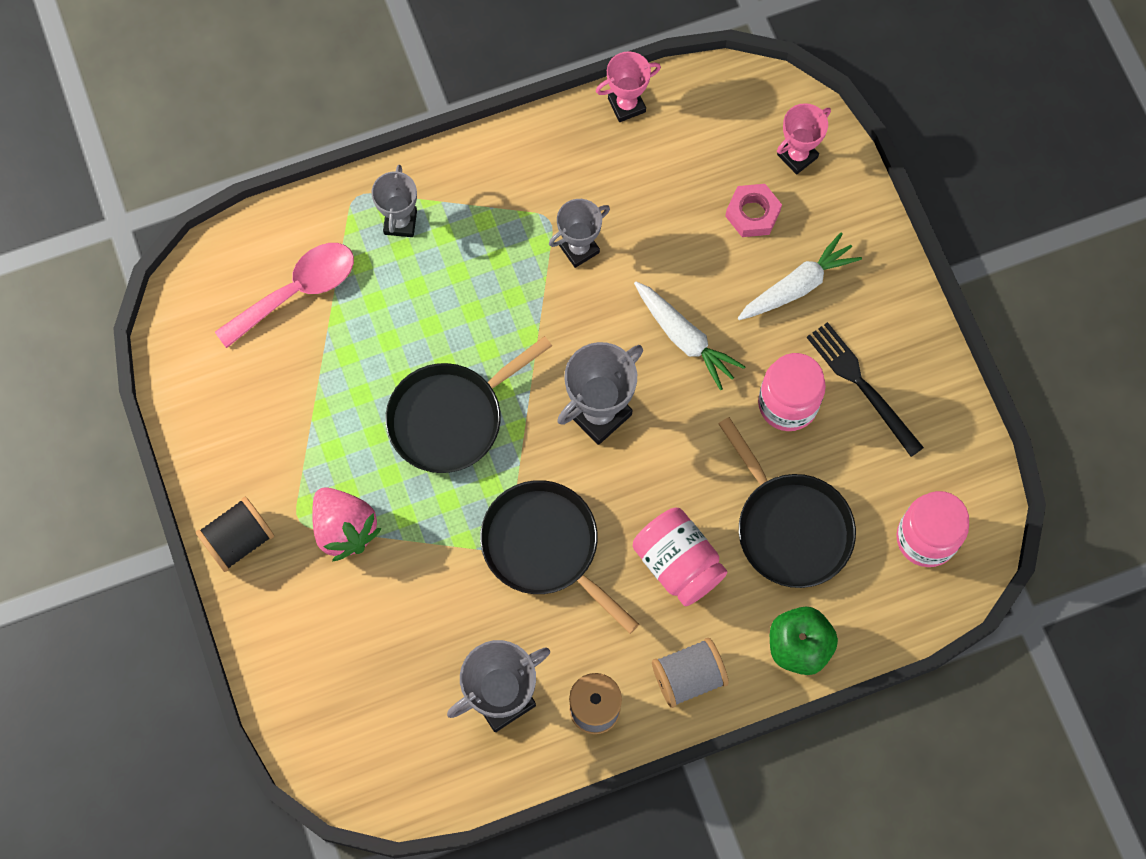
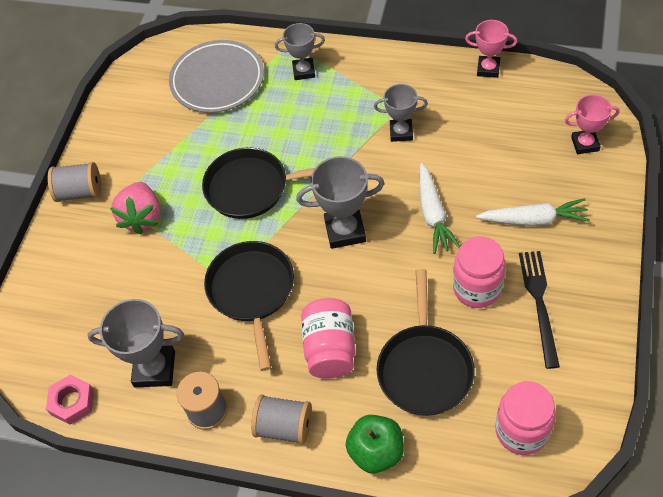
camera: 40 degrees right, 15 degrees down
(239, 540) = (80, 192): black spool -> grey spool
(296, 291) = (217, 80): pink spoon -> grey plate
(400, 222) = (304, 71): grey trophy -> grey trophy turned 45 degrees clockwise
(752, 213) = (530, 163): pink nut -> pink nut (72, 402)

